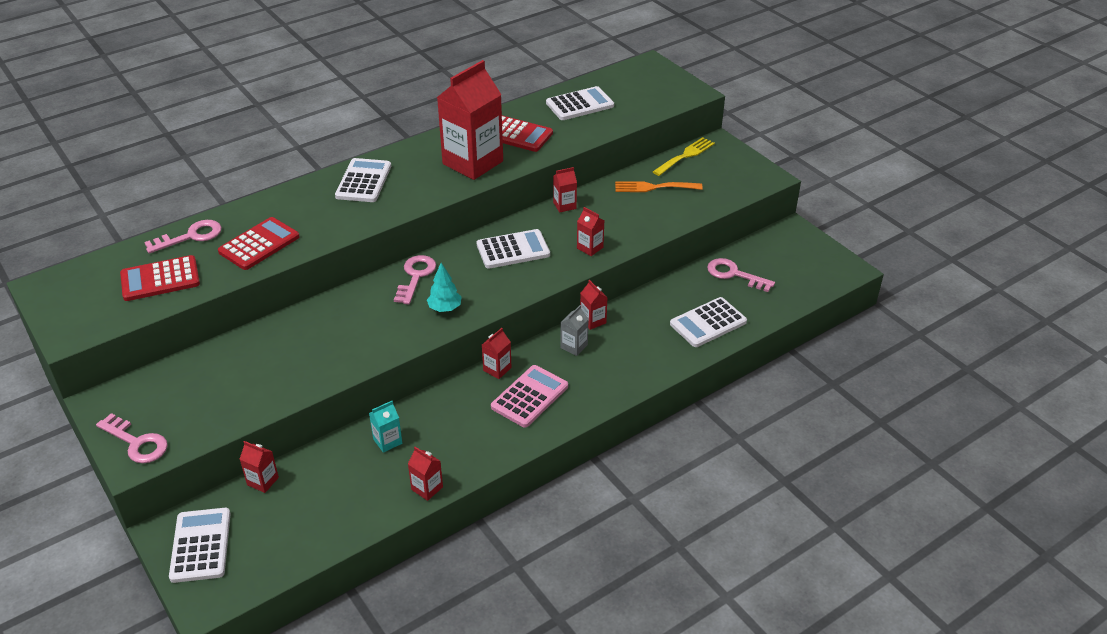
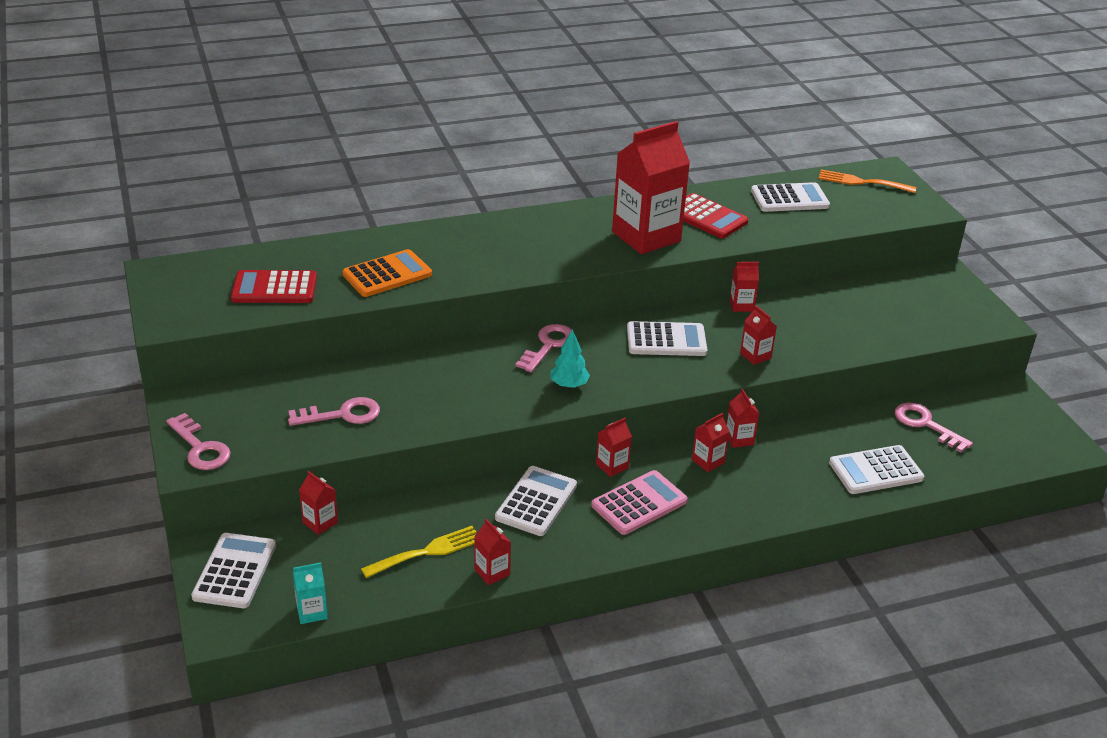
camera: 15 degrees right, 5 degrees down
(190, 236) = (320, 253): pink key -> pink key (342, 414)
(259, 244) = (387, 274): red calculator -> orange calculator
(363, 181) = (520, 233): white calculator -> white calculator (536, 502)
(387, 441) = (466, 513): turquoise carton -> turquoise carton (312, 612)
(574, 346) = (708, 461): grey carton -> red carton
(653, 187) = (853, 306): orange fork -> orange fork (861, 182)
(685, 155) = (903, 280): yellow fork -> yellow fork (427, 552)

